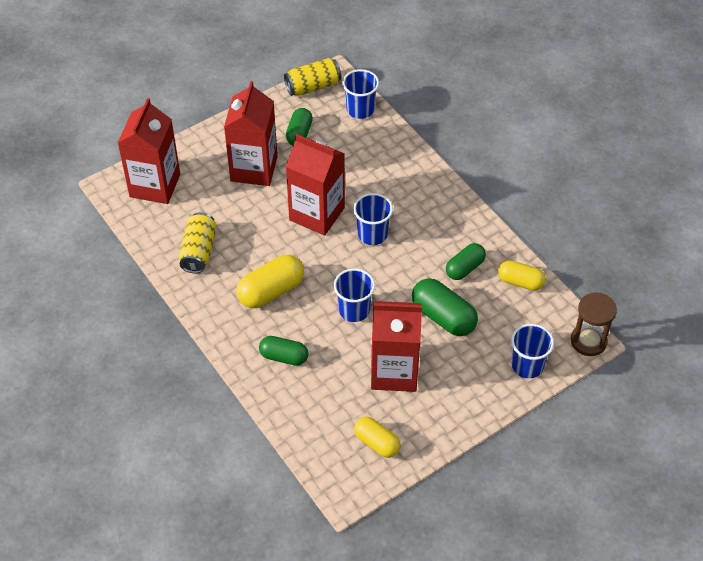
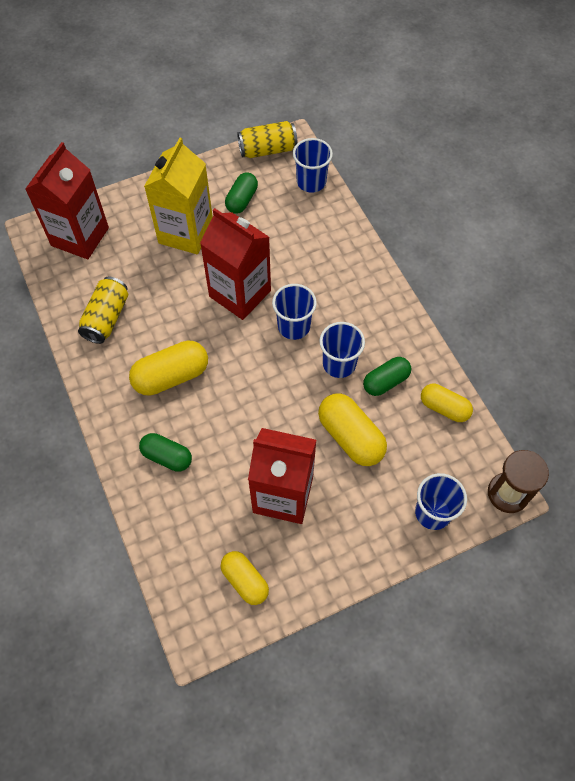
camera: 10 degrees right, 10 degrees up
(254, 169) = (186, 232): red carton -> yellow carton
(354, 310) = (255, 413): blue cup -> blue cup (339, 364)
(443, 317) = (350, 437): green capsule -> yellow capsule

